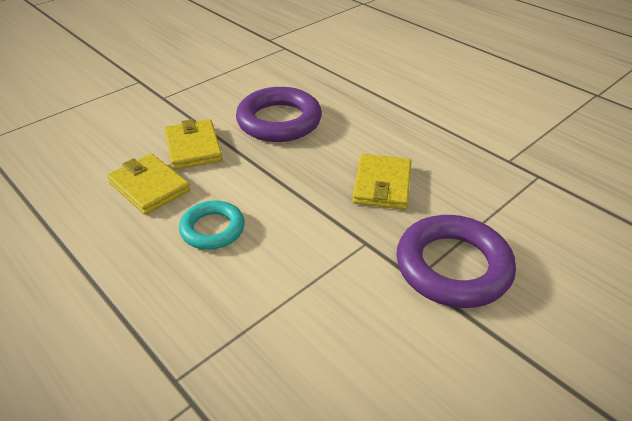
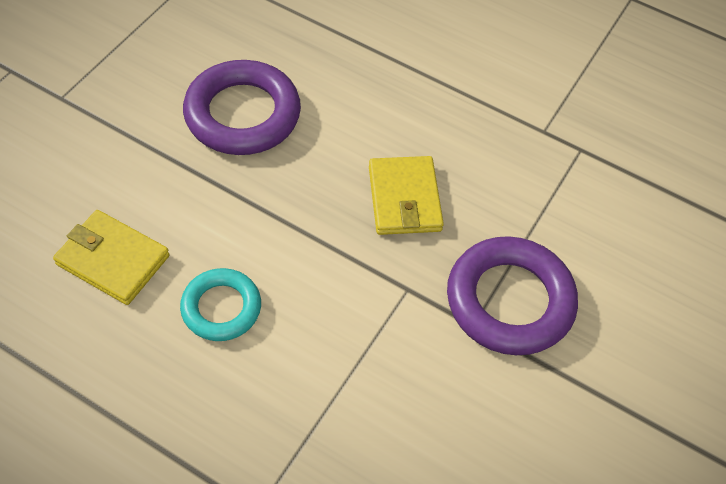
camera: 20 degrees left, 15 degrees up
(193, 147) = (144, 183): yellow wallet -> none

